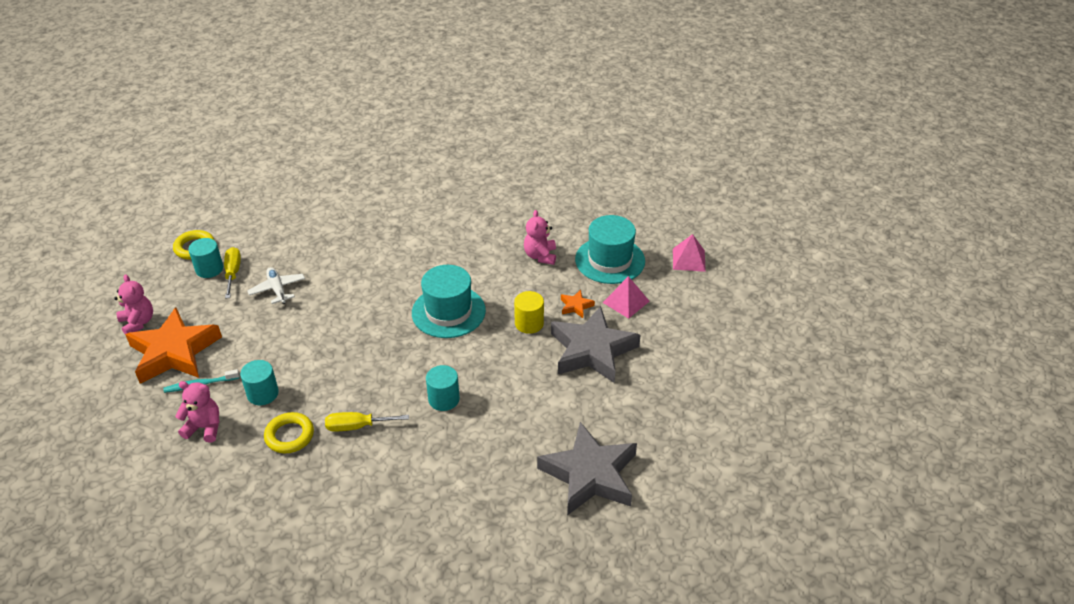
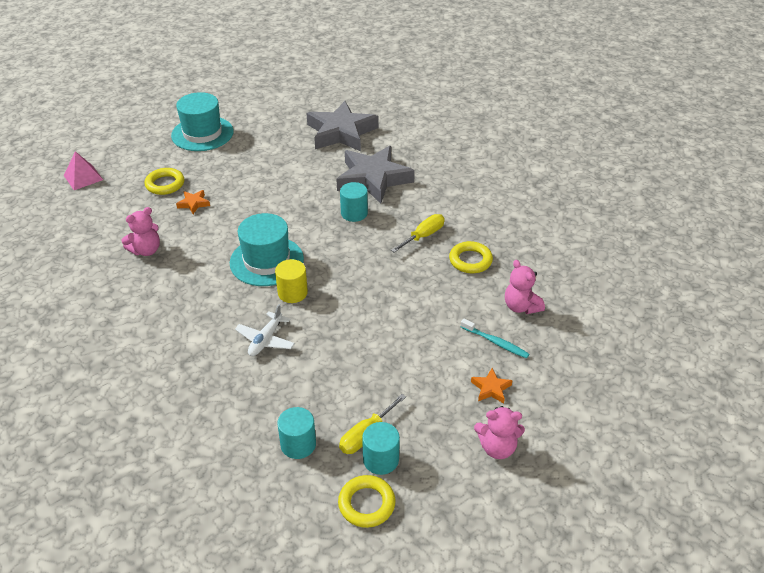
camera: 130 degrees left, 0 degrees up
(138, 323) = (497, 447): pink teddy bear -> pink teddy bear turned 105 degrees counterclockwise
(174, 352) = (491, 388): orange star -> orange star, size x0.41
(263, 394) = (458, 301): turquoise cylinder -> turquoise cylinder (298, 444)
(277, 289) = (351, 382): white plane -> white plane (266, 340)
(357, 426) = (423, 236): yellow screwdriver -> yellow screwdriver turned 90 degrees counterclockwise
(529, 323) = (236, 215): yellow cylinder -> yellow cylinder (292, 293)
(592, 350) = (235, 176): grey star -> grey star (373, 179)
(610, 260) = (118, 213): turquoise hat -> turquoise hat (202, 133)
(626, 301) = (165, 184): pink pyramid -> yellow ring

